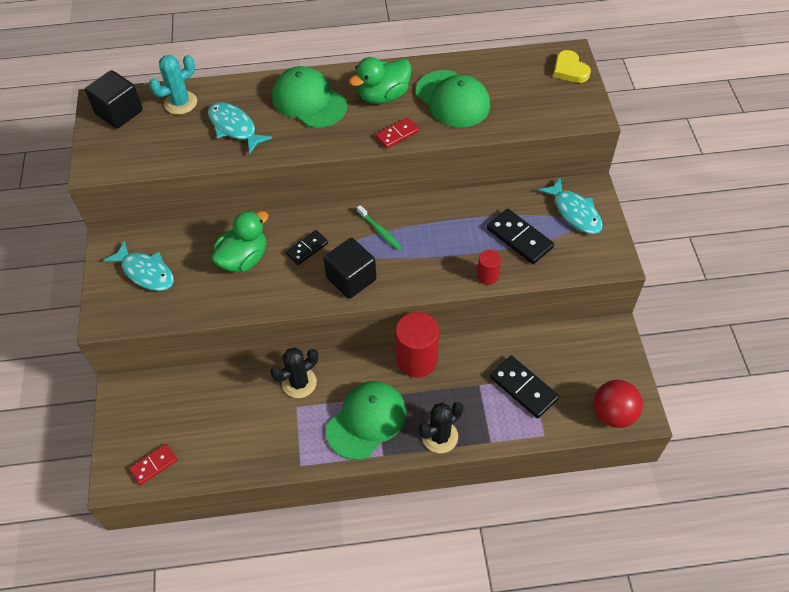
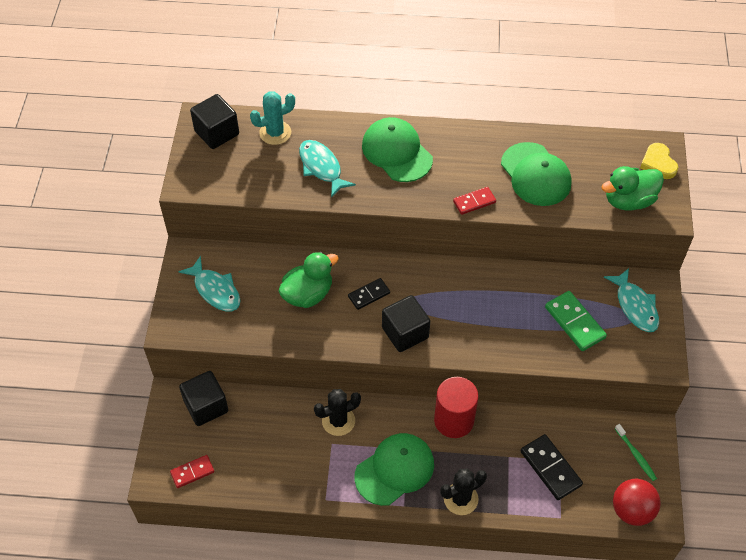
camera: 10 degrees right, 0 degrees up
(158, 394) = (206, 406): none -> black cube
(380, 231) = (441, 290): green toothbrush -> green toothbrush (636, 455)
(383, 96) = (469, 159): green duck -> green duck (628, 200)
(487, 276) = (535, 354): red cylinder -> none
(519, 238) = (575, 322): black domino -> green domino

